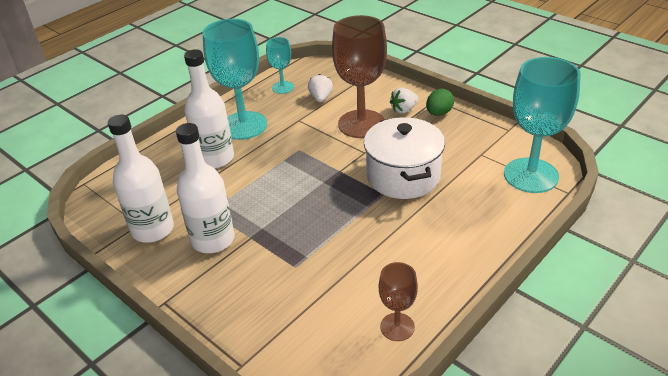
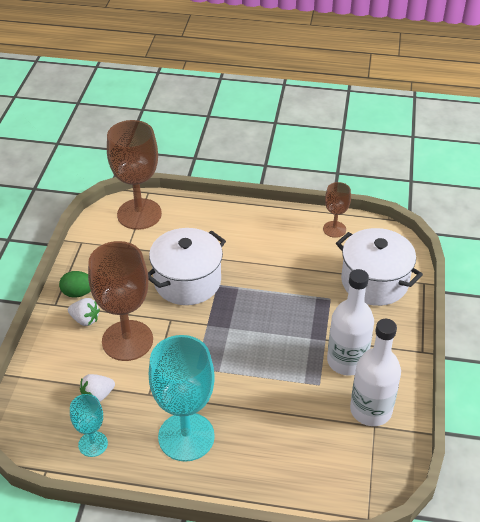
camera: 125 degrees left, 5 degrees up
(215, 158) = (253, 427): white bottle -> none
(284, 317) = (374, 282): none -> white pot
(531, 175) = (139, 214): turquoise goblet -> brown goblet

